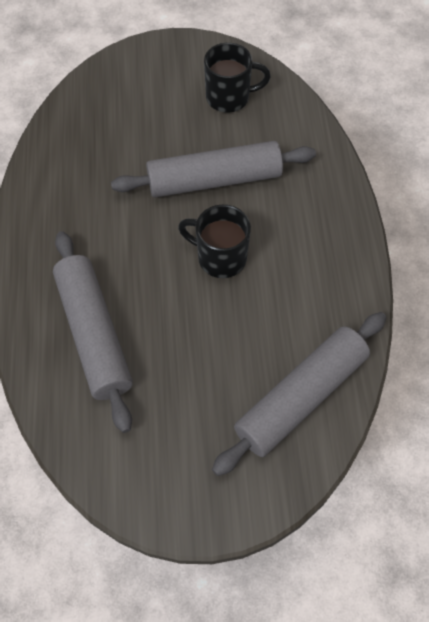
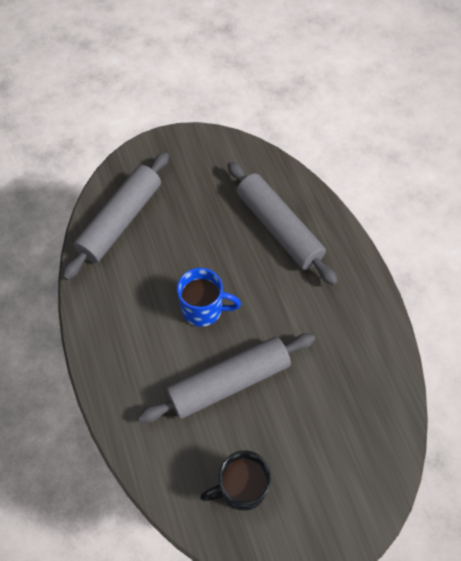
camera: 165 degrees right, 0 degrees up
(220, 257) = (203, 309): black mug -> blue mug

